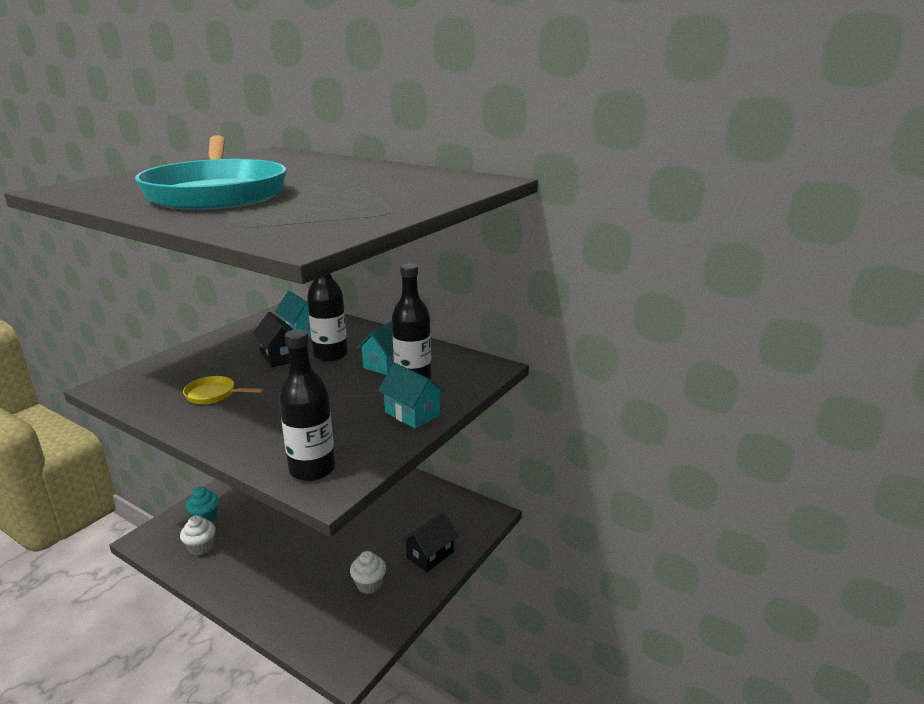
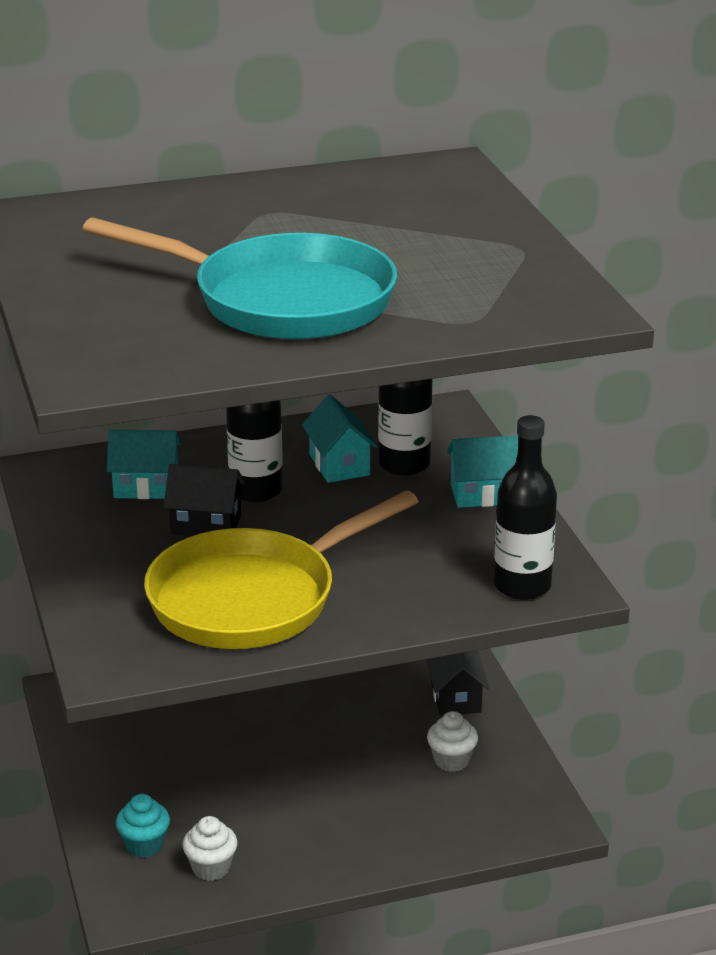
camera: 50 degrees left, 5 degrees up
(214, 394) = (253, 598): yellow pan -> yellow pan, size x2.48

